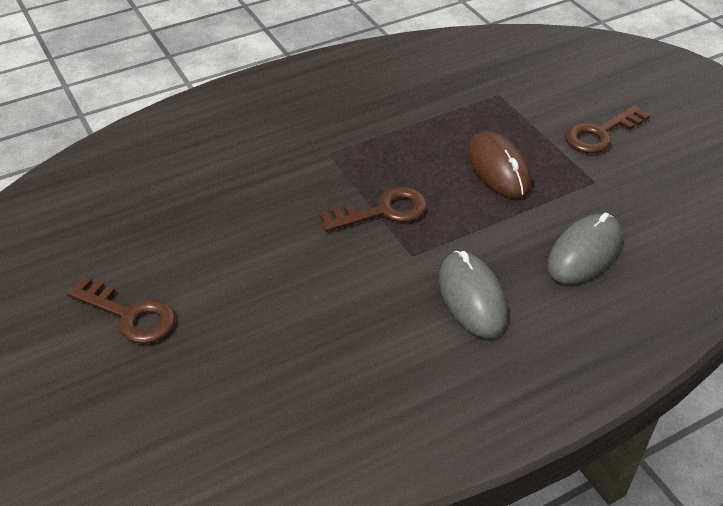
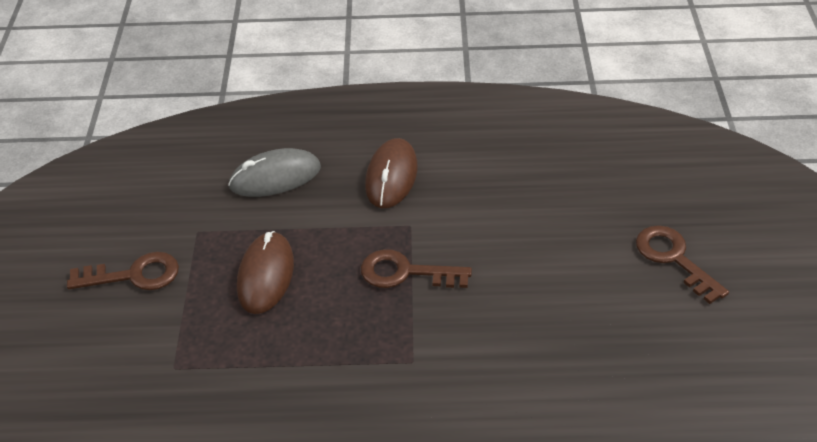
camera: 150 degrees left, 0 degrees up
(472, 297) = (391, 176): grey mouse -> brown mouse

